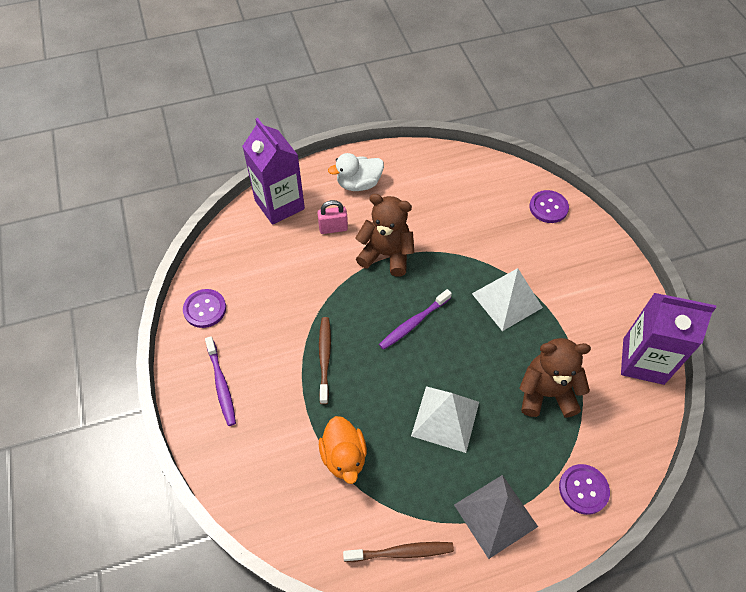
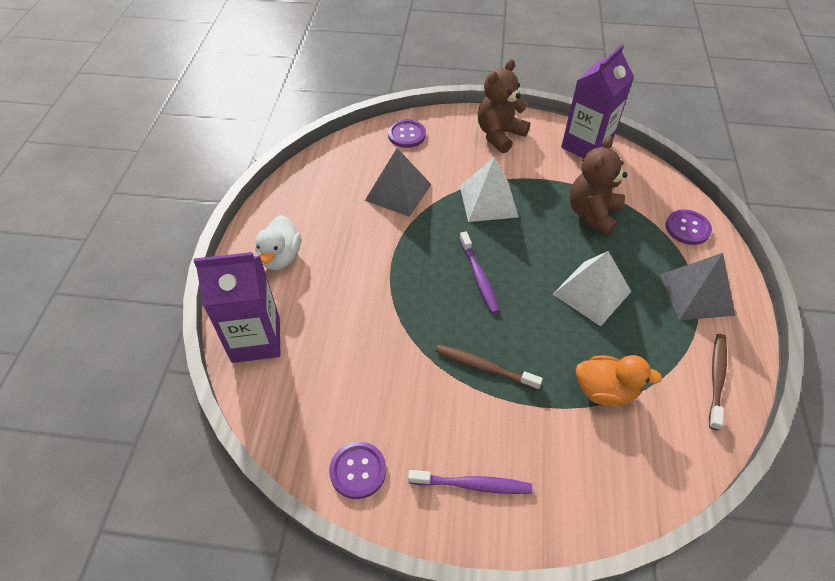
camera: 65 degrees left, 5 degrees down
(333, 228) = (324, 300): pink padlock -> none
(386, 254) = (386, 268): brown teddy bear -> brown teddy bear (499, 135)
(473, 229) = (398, 192): none -> grey pyramid

